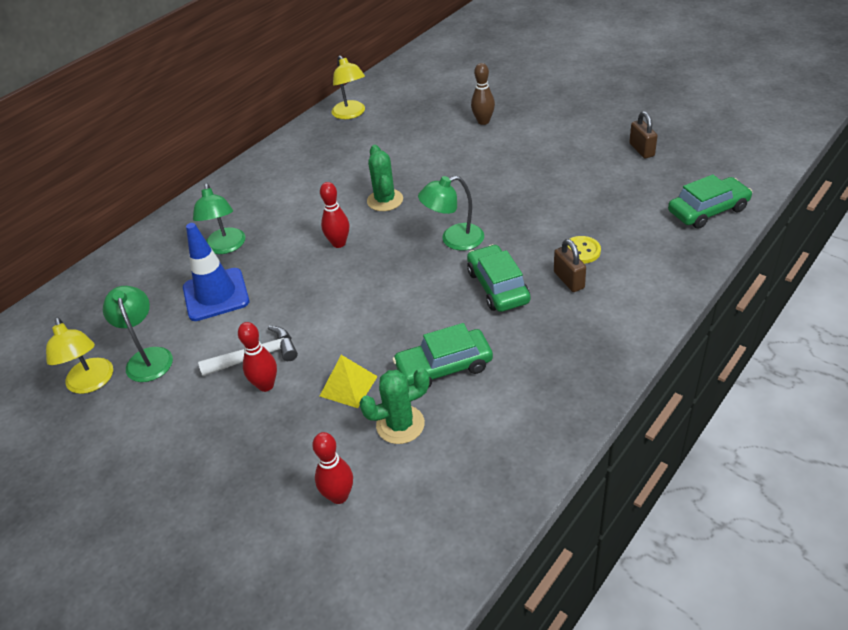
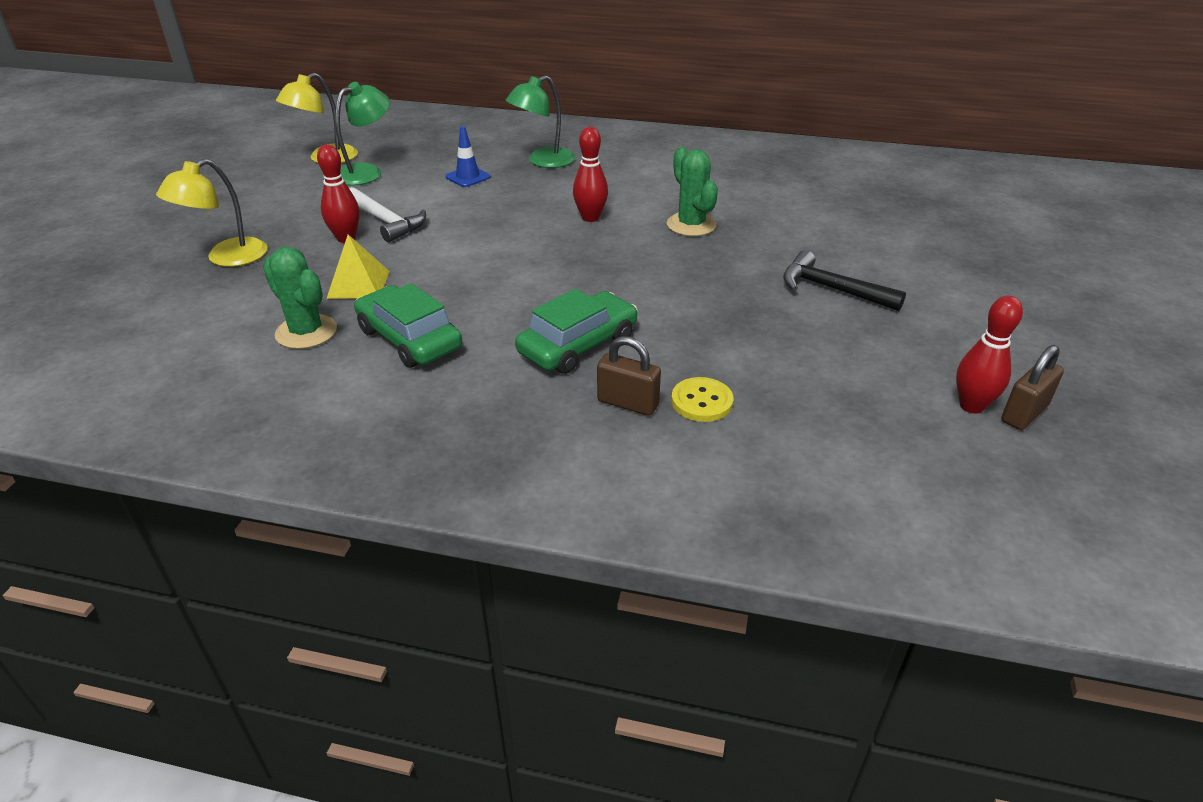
camera: 60 degrees right, 5 degrees down
(216, 295) = (468, 177): blue traffic cone -> blue traffic cone, size x0.52
(339, 496) = (196, 320): red bowling pin -> red bowling pin (971, 406)
(351, 114) = (841, 161): yellow lamp -> yellow lamp (226, 258)
(385, 200) = (691, 225): green cactus -> green cactus turned 75 degrees counterclockwise
(454, 240) = (650, 290): green lamp -> none
(483, 121) = (930, 251): brown bowling pin -> none
(499, 169) = (832, 289): none -> black hammer
(569, 280) = (627, 403): brown padlock -> brown padlock turned 75 degrees clockwise
(708, 210) = (922, 528): green car -> none

